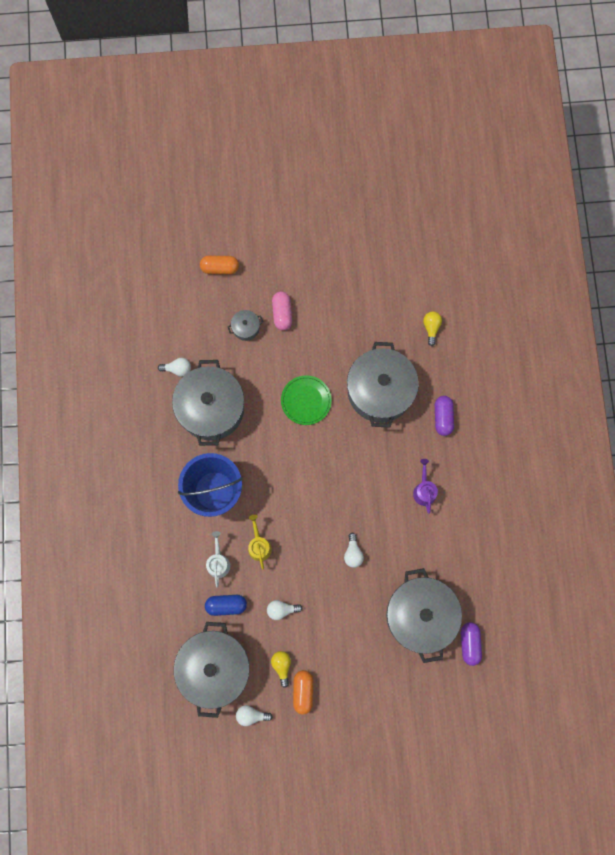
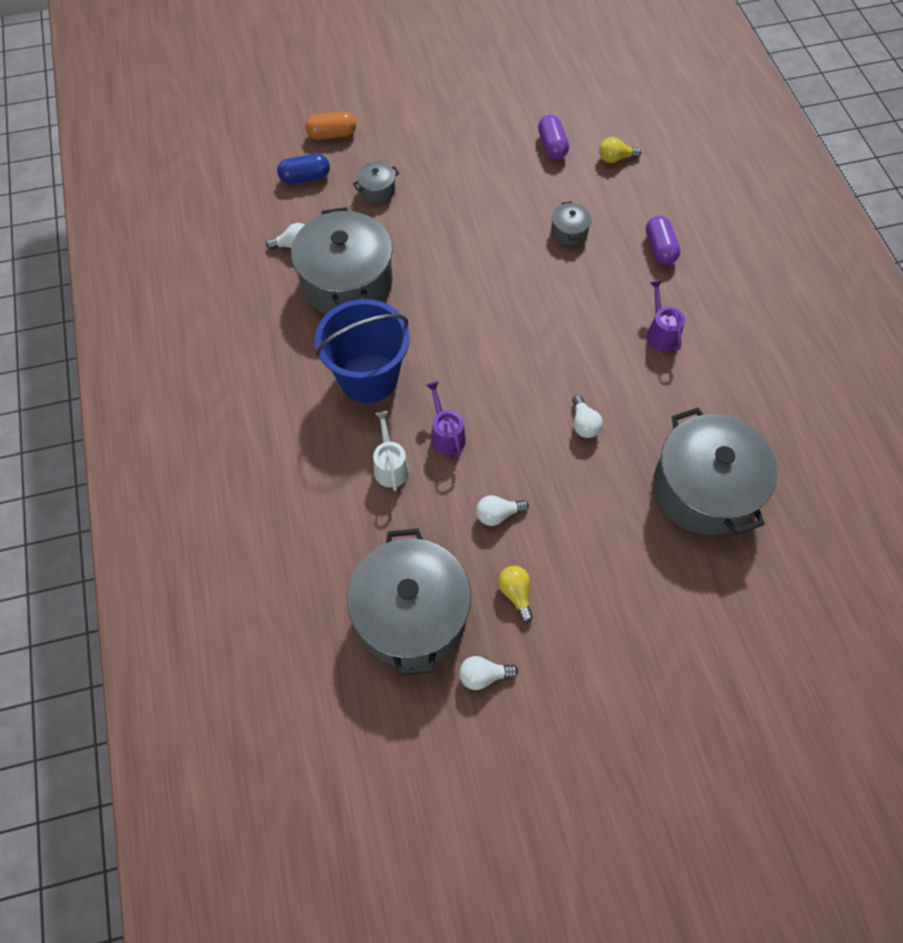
camera: 10 degrees left, 15 degrees down
(226, 605) = (413, 522): blue capsule -> blue capsule (305, 178)
(259, 545) = (446, 435): yellow watering can -> purple watering can
(282, 313) = (421, 169): pink capsule -> none
(303, 691) = (557, 625): orange capsule -> none
(306, 400) = (473, 255): green plate -> none
(380, 391) = (569, 231): grey pot -> grey pot, size x0.42
(431, 328) = (615, 158): yellow light bulb -> yellow light bulb turned 90 degrees counterclockwise
(469, 643) = (787, 514): purple capsule -> purple capsule (552, 146)

